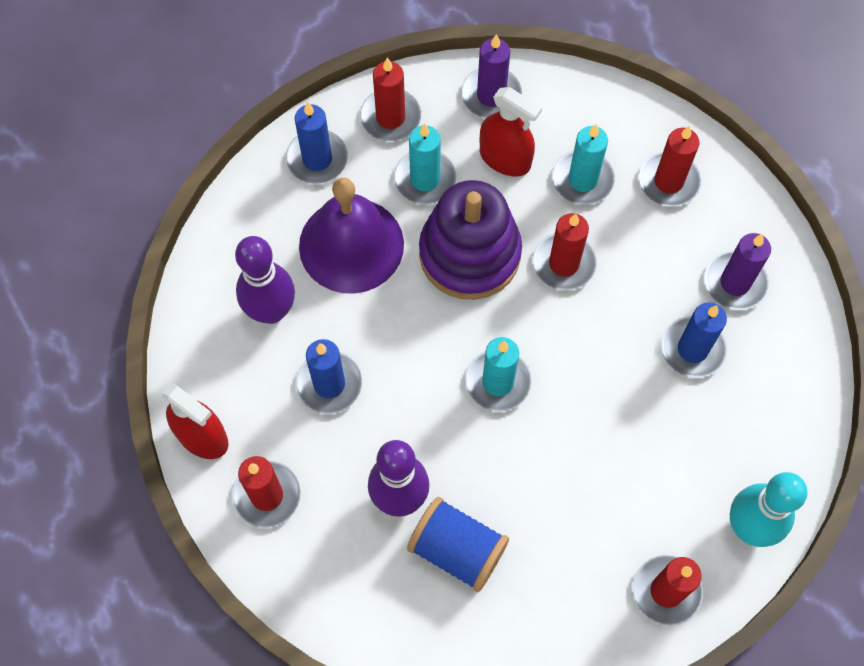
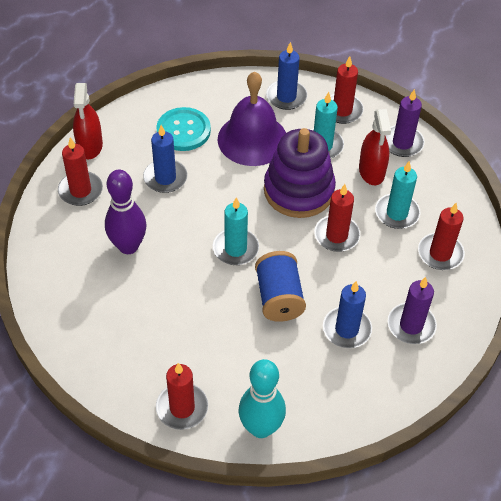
camera: 50 degrees right, 15 degrees down
(271, 311) = (183, 130): purple bowling pin -> turquoise button
(457, 550) = (120, 290): blue spool -> blue spool (279, 297)

